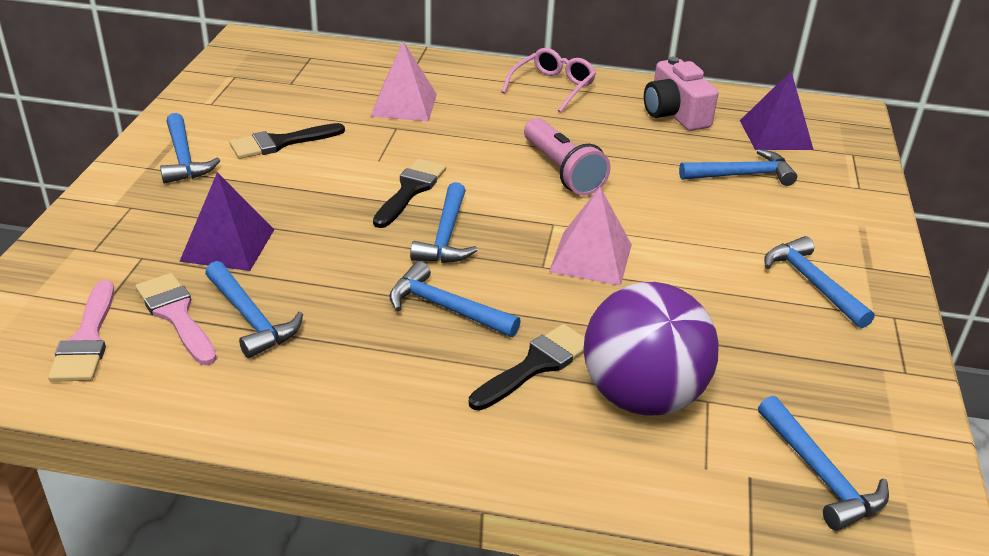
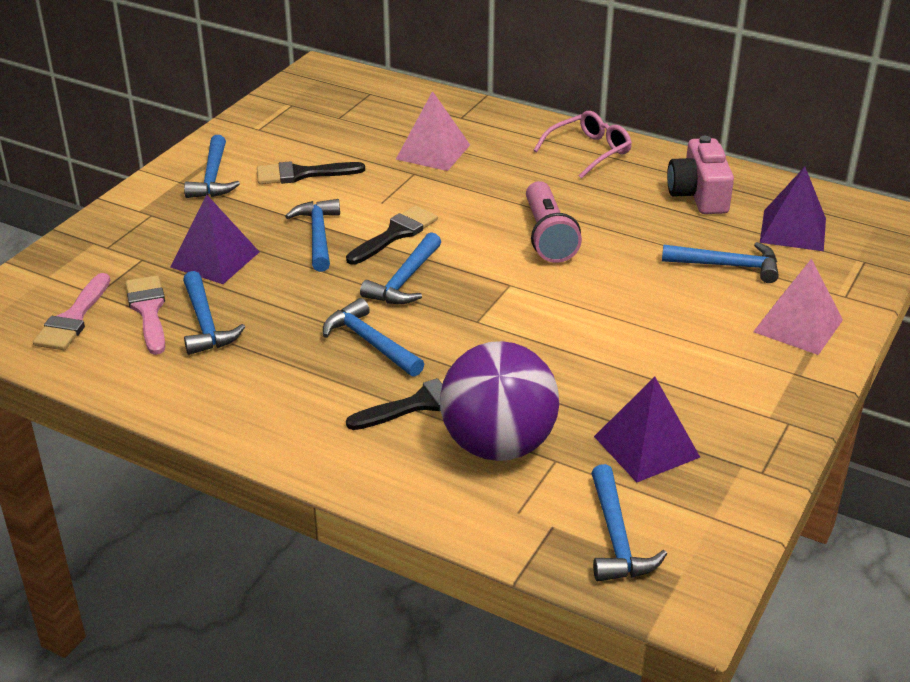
camera: 20 degrees right, 0 degrees up
(591, 258) = (526, 321): pink pyramid -> pink pyramid (798, 326)
(785, 367) = (646, 446): none -> purple pyramid
(812, 283) = (726, 378): blue hammer -> blue hammer (318, 235)

